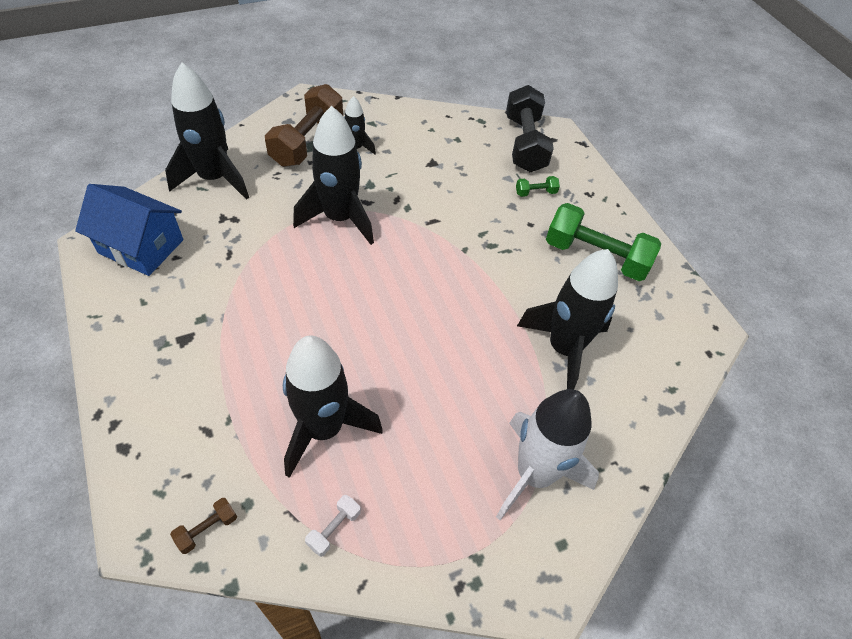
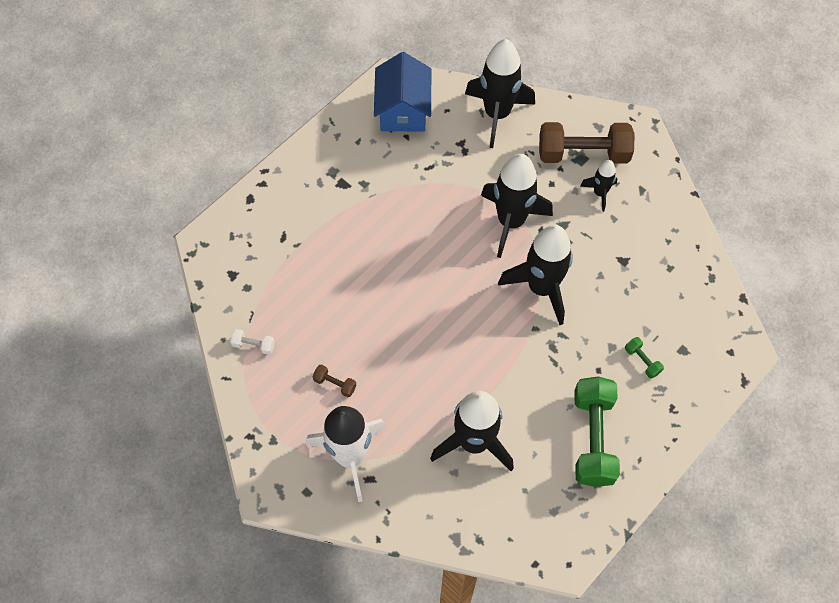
camera: 70 degrees right, 10 degrees up
(207, 529) = (222, 274): brown dumbbell -> brown dumbbell (335, 384)
(323, 429) = (318, 304): black rocket -> black rocket (541, 288)
(525, 144) = (704, 328): black dumbbell -> none

